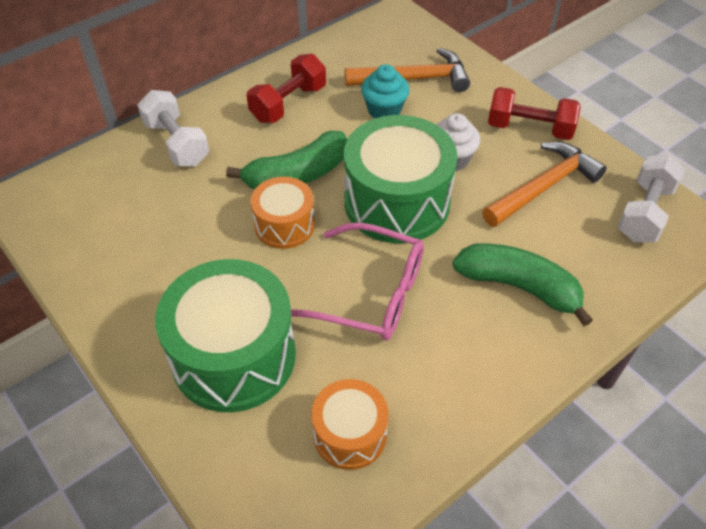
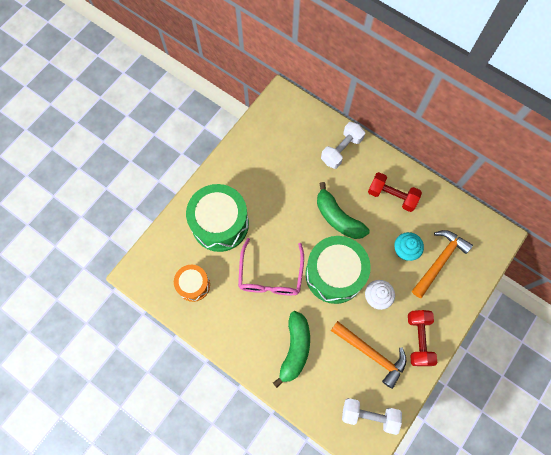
camera: 75 degrees right, 20 degrees up
(284, 225) = (301, 222): orange drum -> none
(413, 79) = (439, 261): orange hammer -> orange hammer turned 120 degrees counterclockwise

